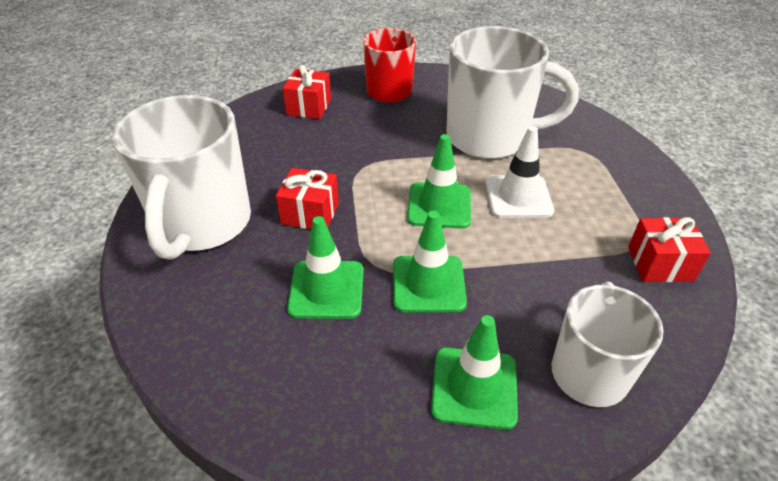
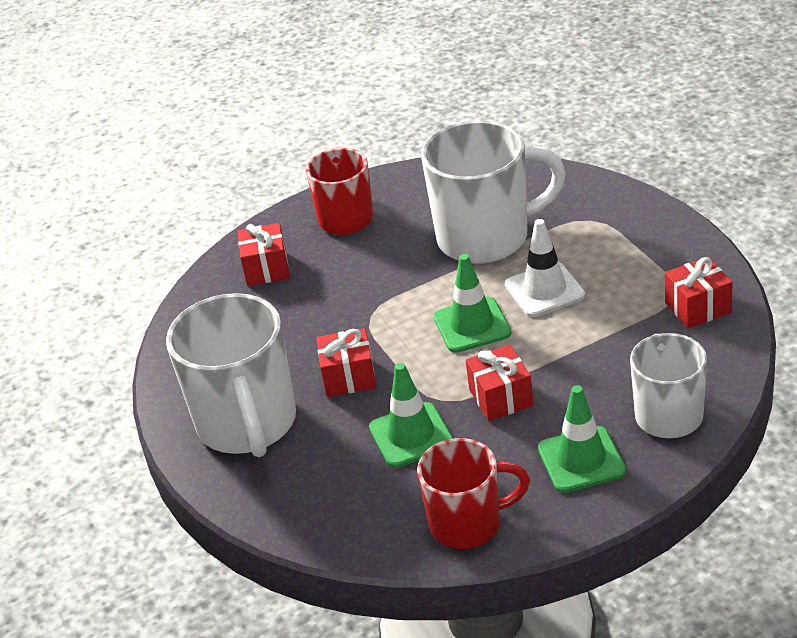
camera: 15 degrees left, 5 degrees down
(320, 415) = (468, 524): none -> red mug
(428, 284) = (501, 398): green traffic cone -> red gift

